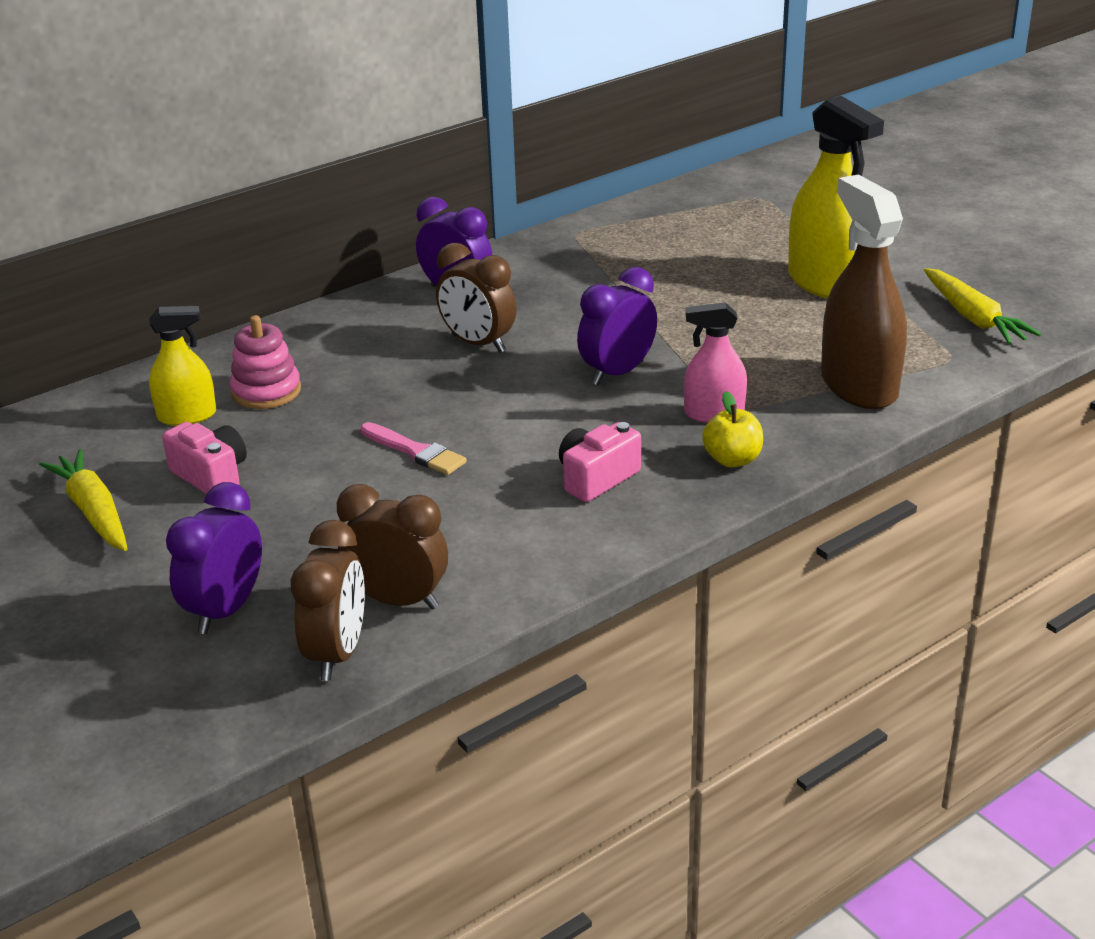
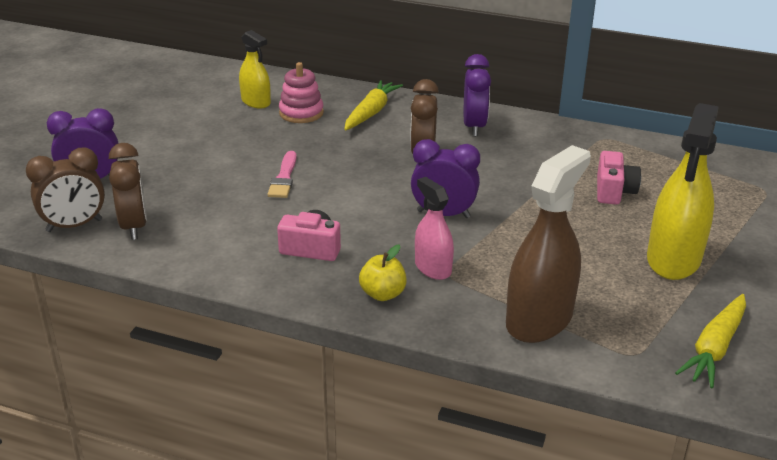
camera: 55 degrees right, 0 degrees up
(94, 511) = (149, 113): yellow carrot -> yellow carrot (371, 112)
(211, 475) = (206, 130): pink camera -> pink camera (614, 191)

